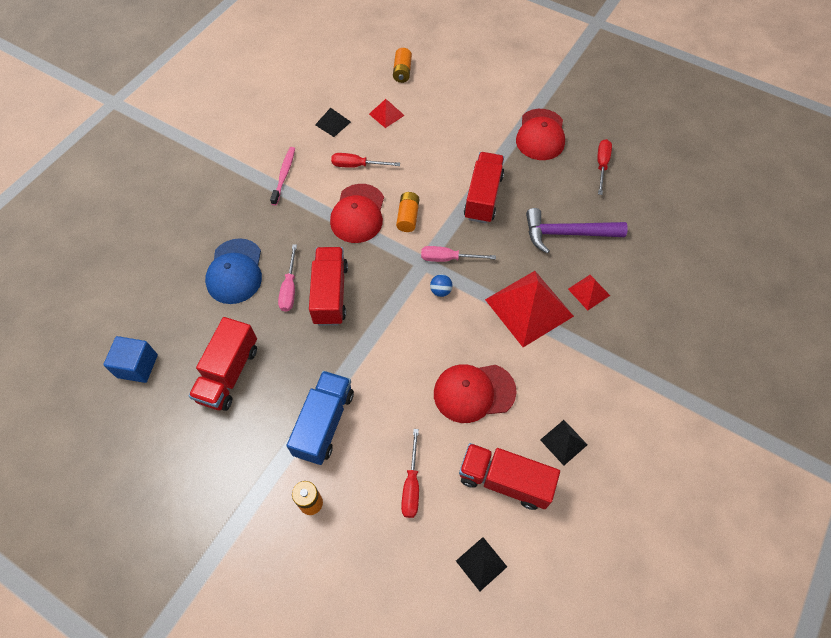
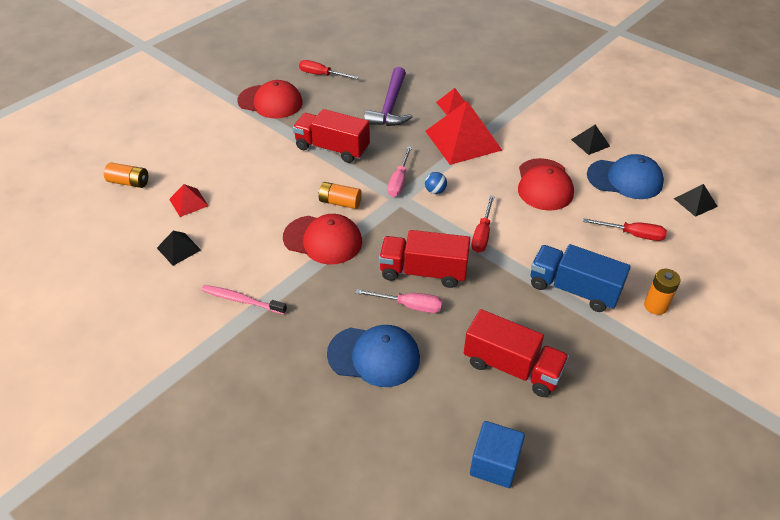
camera: 80 degrees left, 15 degrees down
(357, 165) = (254, 234): red screwdriver -> red screwdriver (482, 234)
(504, 480) = (625, 179): red truck -> blue cap

